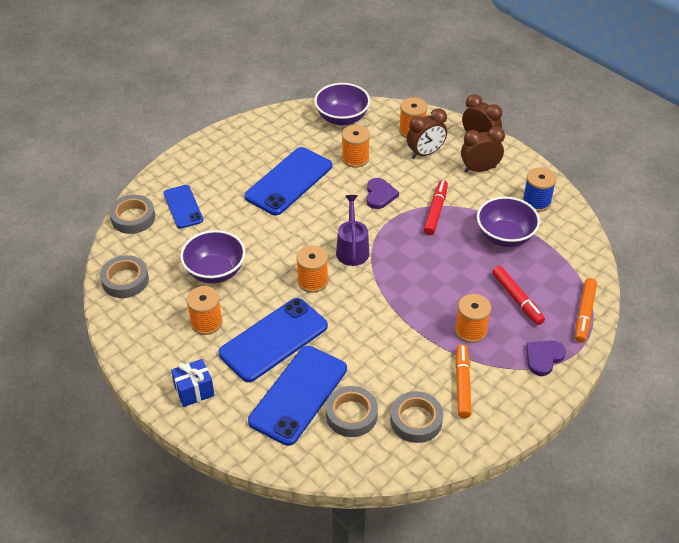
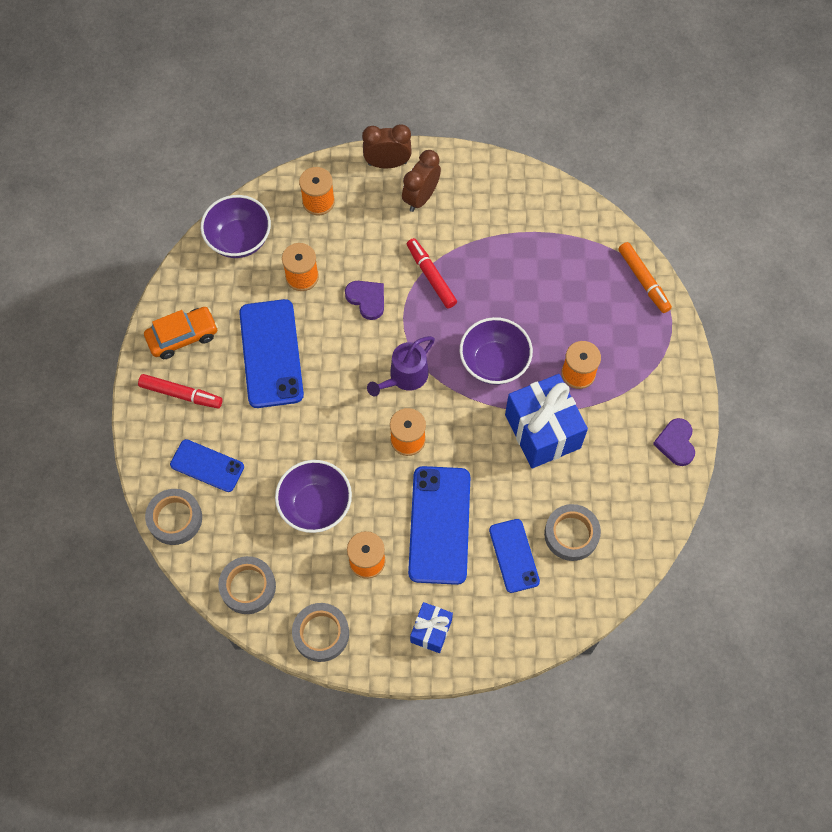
camera: 45 degrees left, 20 degrees up
(251, 140) = (183, 337): none -> orange car
(298, 395) = (514, 555): blue phone -> blue phone, size x0.59
(352, 249) = (404, 377): purple watering can -> purple watering can turned 90 degrees counterclockwise
(405, 343) = (542, 431): none -> blue gift
(416, 420) = (621, 493): grey tape -> grey tape (321, 633)
(425, 153) = (356, 218): brown clock -> none
(462, 384) = (621, 429): orange marker -> none
(505, 236) = (512, 254): purple bowl -> purple bowl (494, 362)
(517, 299) = (582, 311): red marker -> red marker (181, 394)
(536, 202) = (501, 195): blue spool -> none
(543, 358) = (654, 350): purple heart -> purple heart (676, 443)

